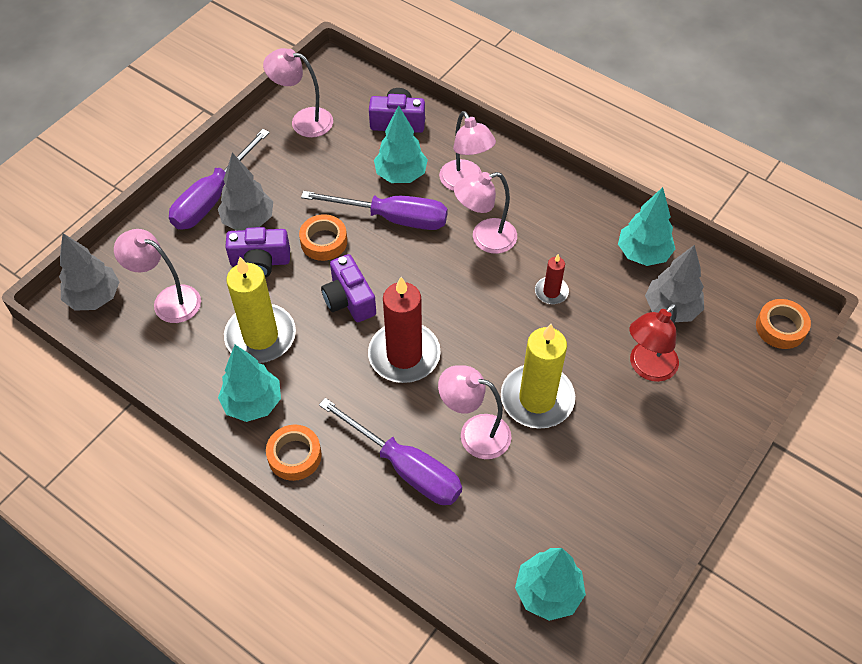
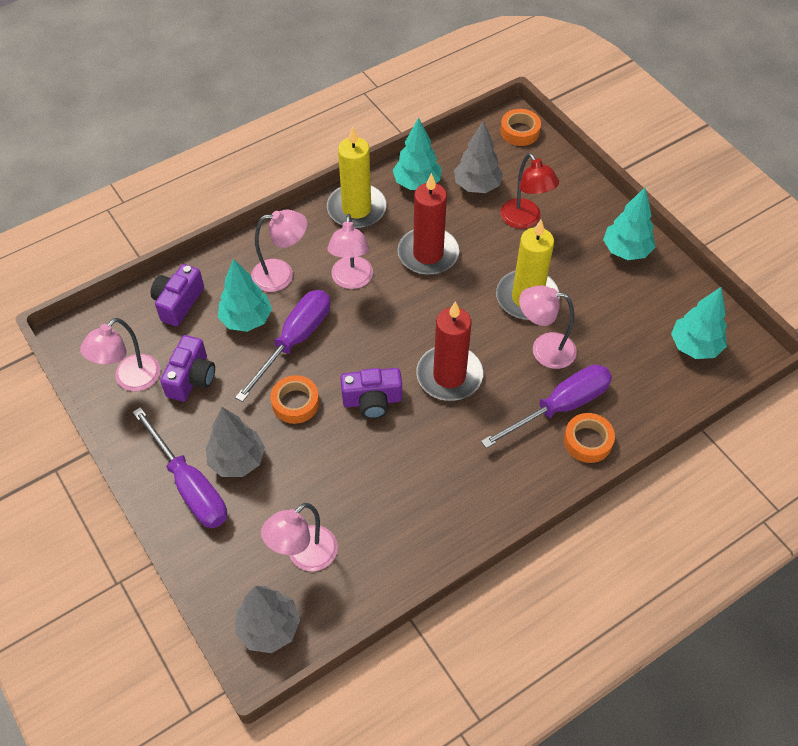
camera: 70 degrees left, 0 degrees up
(253, 403) = (455, 507): turquoise tree -> turquoise tree (626, 251)
(260, 262) = (294, 462): purple camera -> purple camera (191, 378)
(260, 336) = (383, 483): yellow candle -> yellow candle (356, 209)
(294, 456) = (521, 487): orange tape -> orange tape (587, 441)
(474, 433) = (544, 349): pink lamp -> pink lamp turned 60 degrees clockwise
(551, 292) = (428, 254): red candle -> red candle, size x2.03

